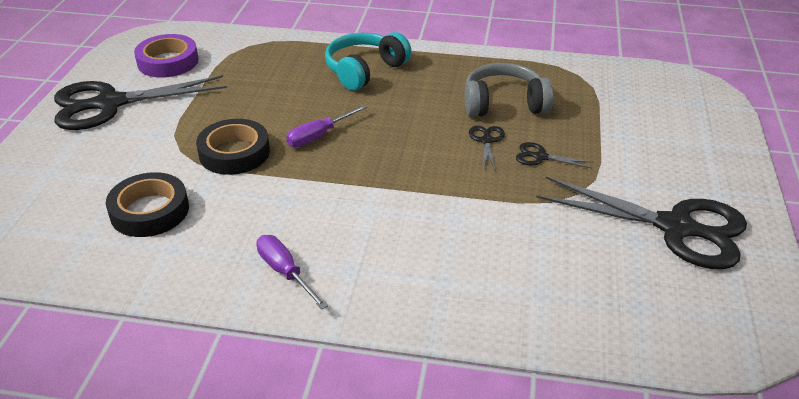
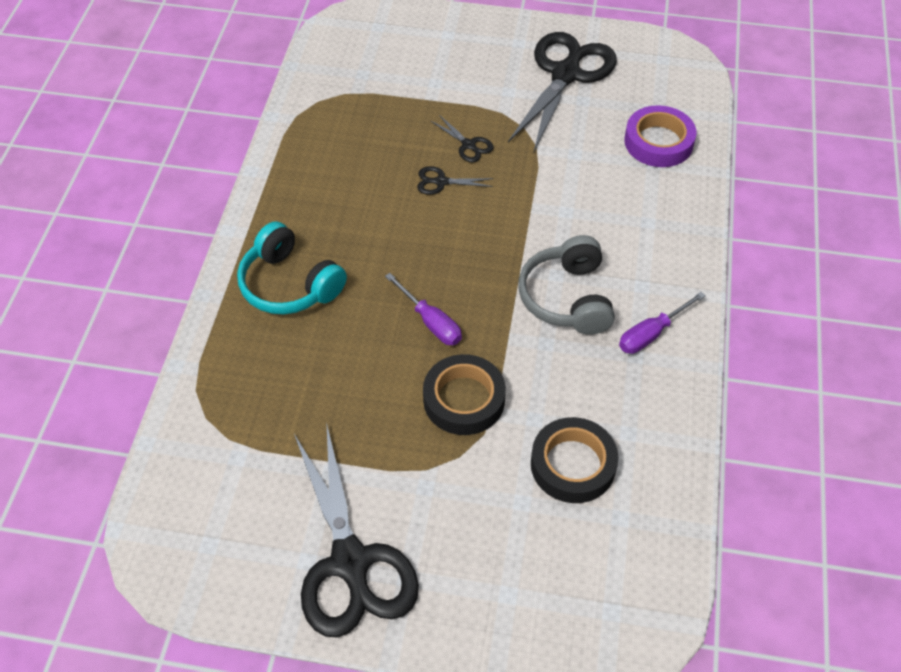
camera: 90 degrees left, 15 degrees up
(168, 62) = (240, 512): purple tape -> purple tape (658, 142)
(504, 104) = (373, 164): grey headphones -> grey headphones (567, 298)
(540, 157) = (468, 145): black scissors -> black scissors turned 60 degrees counterclockwise

